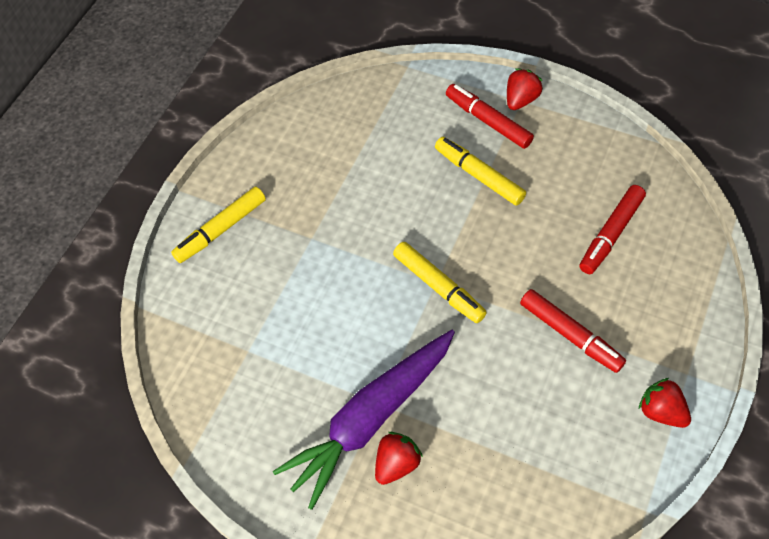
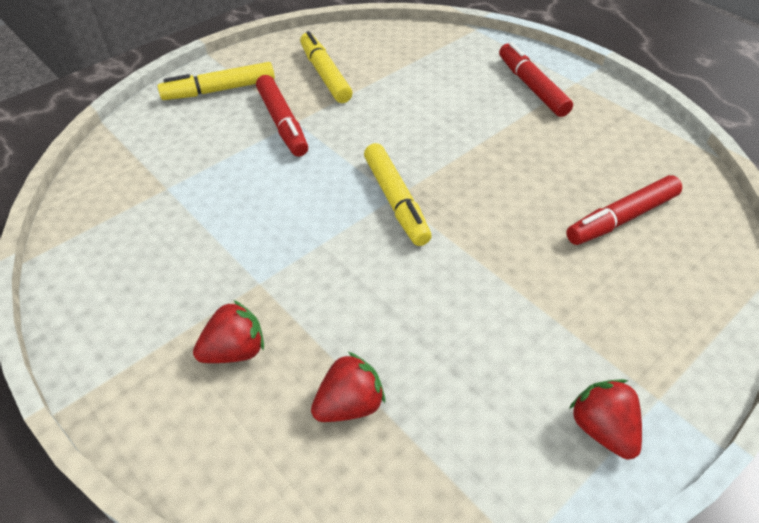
camera: 20 degrees right, 10 degrees down
(370, 419) = (239, 294): purple carrot -> none
(479, 176) = (496, 124): yellow marker -> yellow marker (325, 75)
(521, 100) = (576, 81): red strawberry -> red strawberry (349, 404)
(570, 335) = (521, 298): red marker -> red marker (282, 123)

